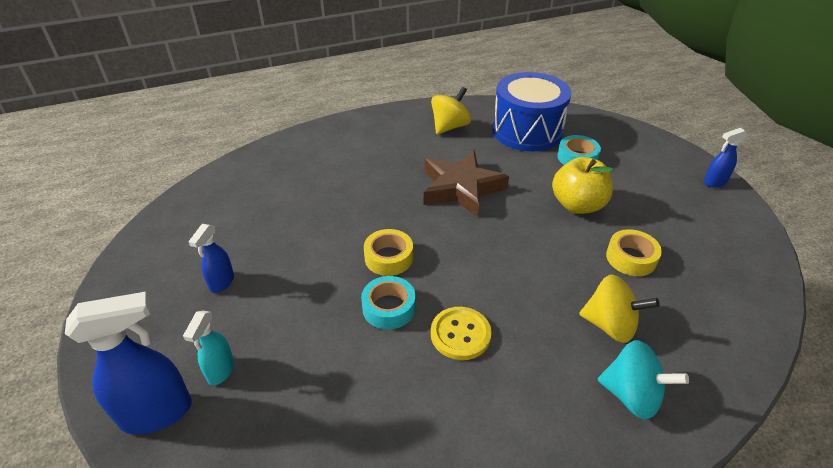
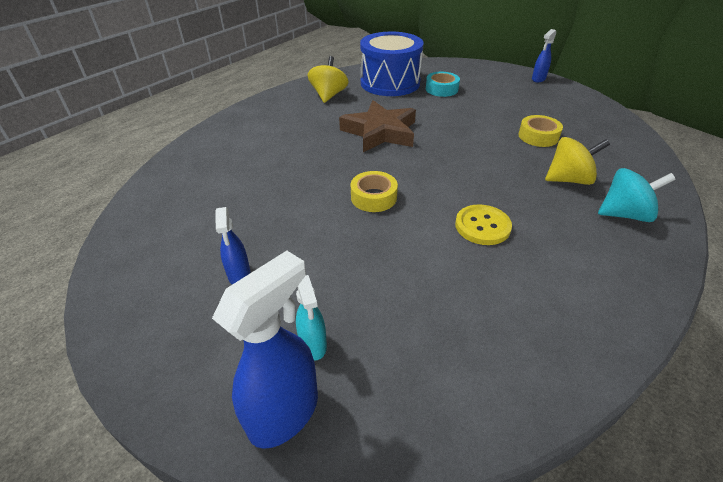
camera: 30 degrees left, 0 degrees up
(389, 308) = (411, 231): turquoise tape -> none
(577, 205) = (472, 117): yellow apple -> none

